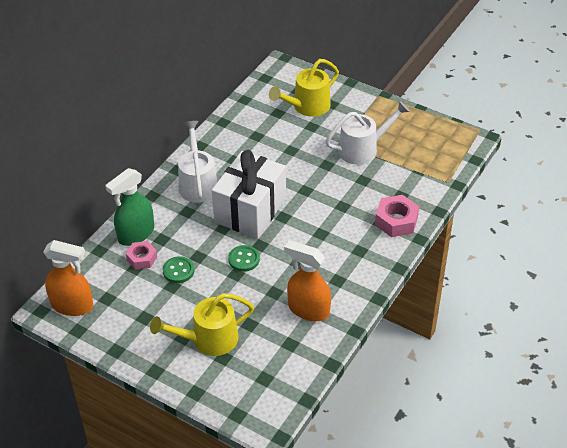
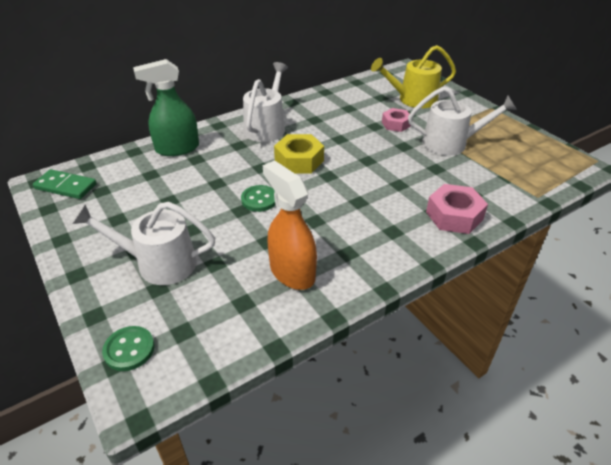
camera: 25 degrees right, 5 degrees down
(72, 305) = (66, 186): orange spray bottle -> green domino
(142, 258) = (164, 168): pink nut -> pink nut (396, 124)
(178, 271) = (187, 189): green button -> green button (129, 349)
(209, 339) = (159, 263): yellow watering can -> white watering can
(250, 210) = (299, 161): white gift -> yellow nut

